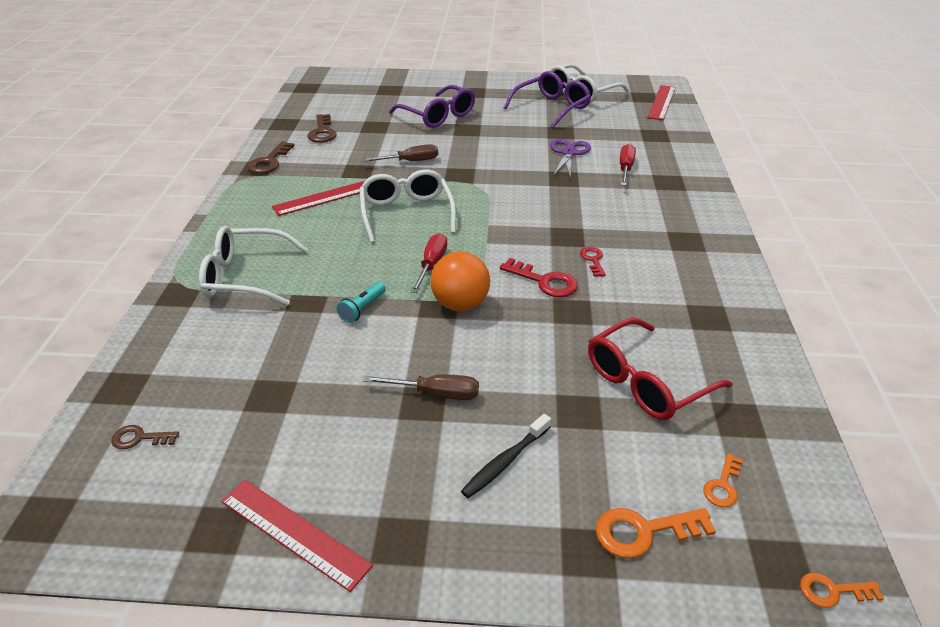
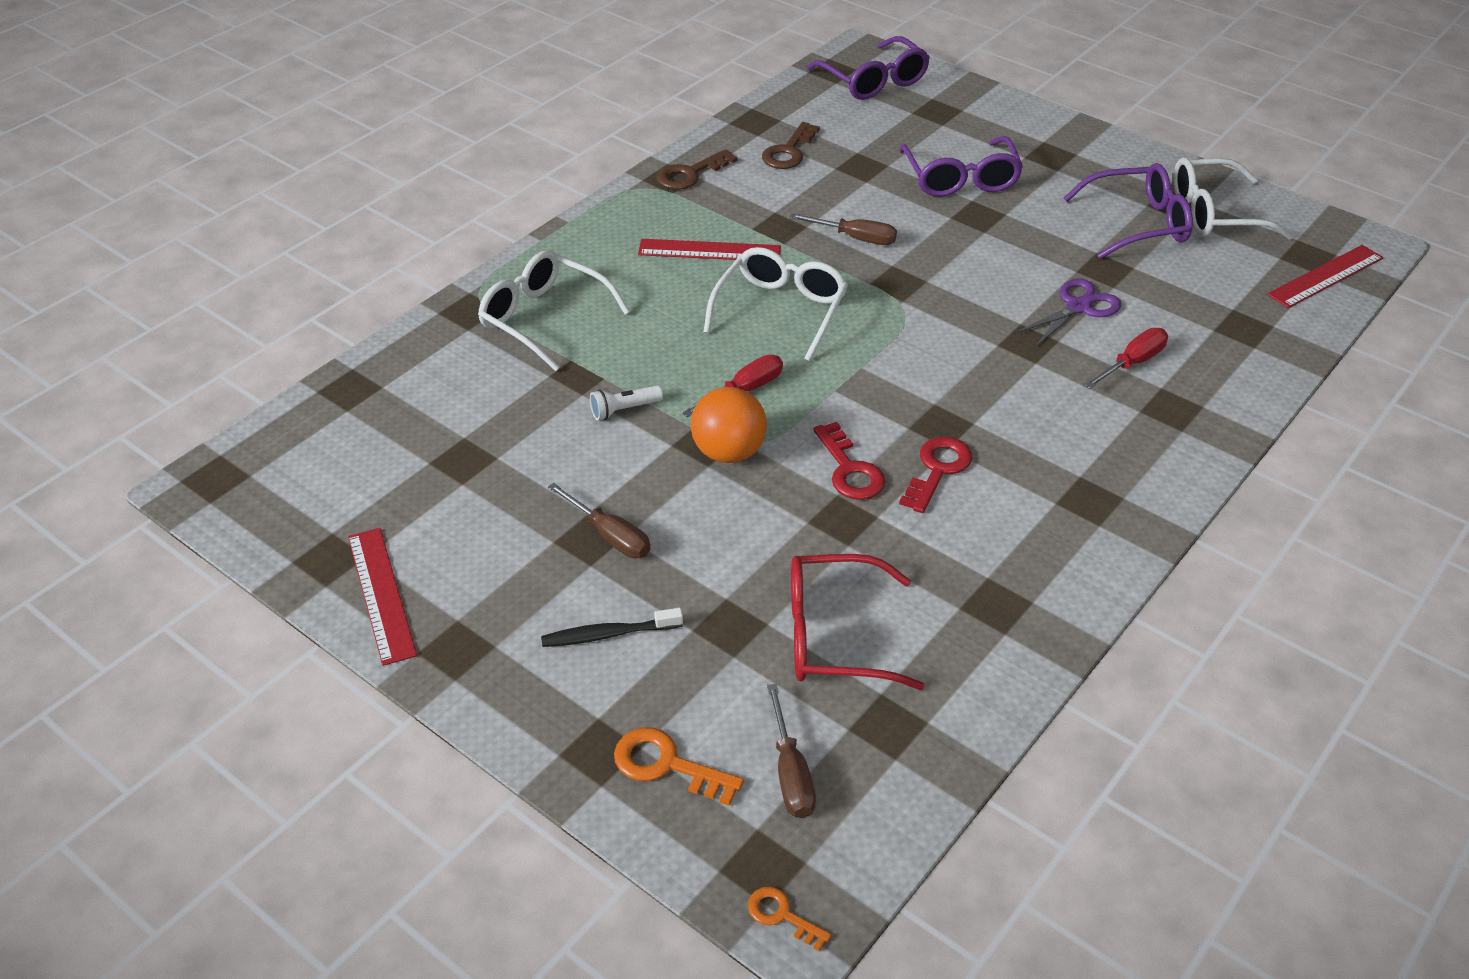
camera: 35 degrees right, 5 degrees up
(139, 438) = (330, 446): brown key -> none
(337, 86) = (874, 81): none -> purple glasses
(362, 309) = (624, 410): turquoise flashlight -> white flashlight
(593, 260) = (938, 470): red key -> red key, size x1.62
(723, 485) = (790, 773): orange key -> brown screwdriver

